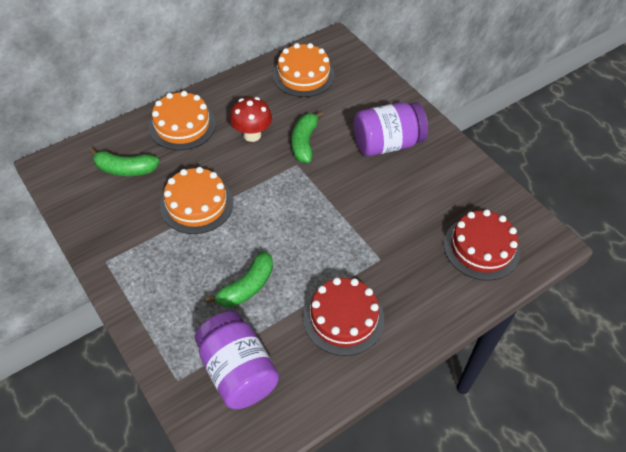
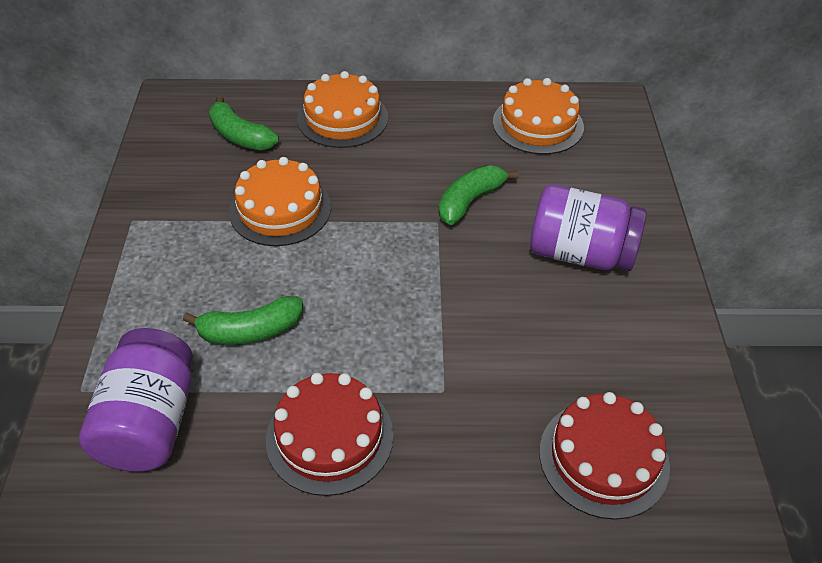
camera: 35 degrees right, 5 degrees down
(252, 135) = (413, 164): red mushroom -> none

